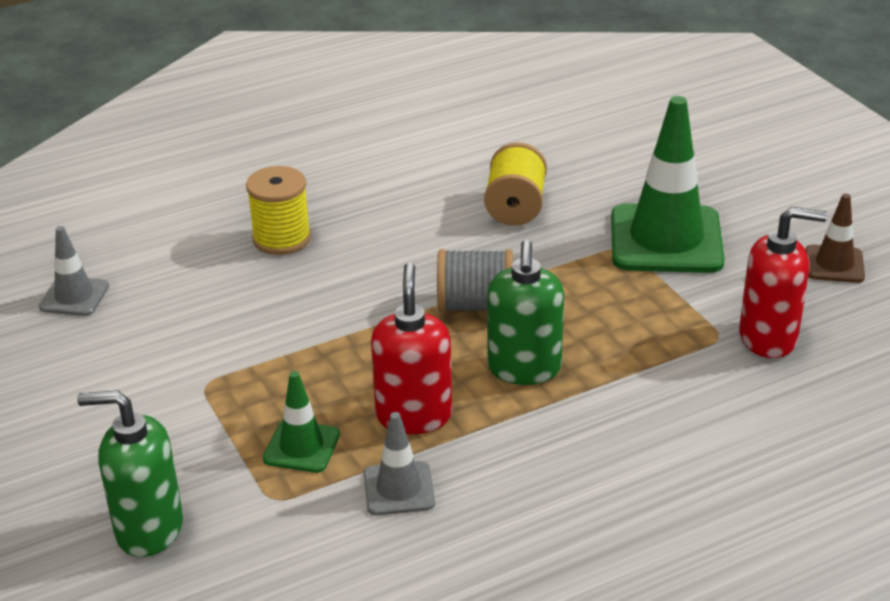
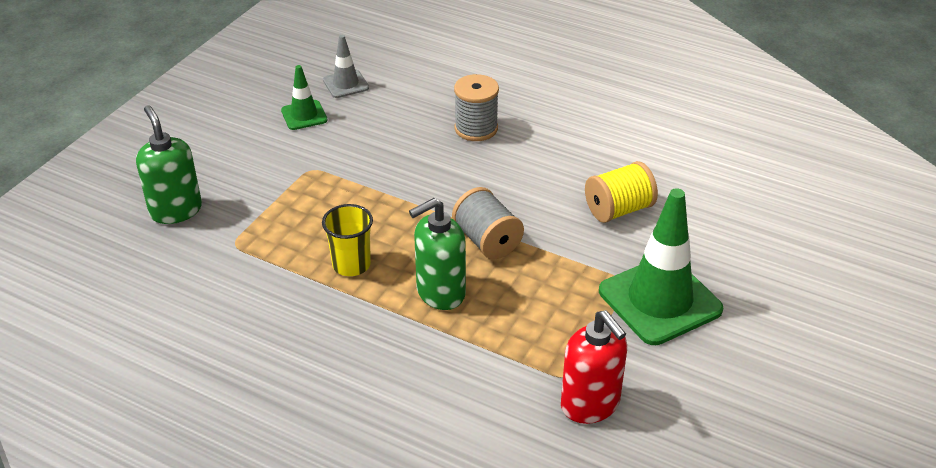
camera: 55 degrees right, 5 degrees up
(281, 239) = (476, 128): yellow spool -> grey spool
(301, 447) = (286, 233): green traffic cone -> green traffic cone (304, 115)
(399, 489) = (279, 289): grey traffic cone -> none
(414, 415) = (351, 265): red soap dispenser -> yellow cup
(834, 264) = (727, 409): brown traffic cone -> none

